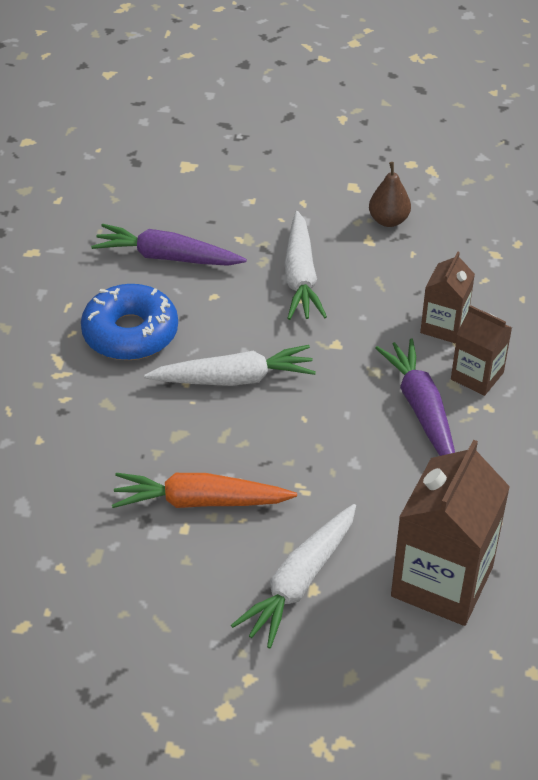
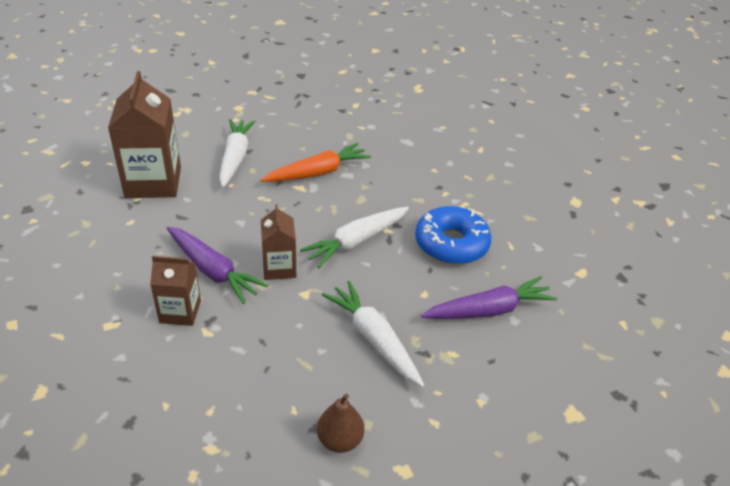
camera: 145 degrees right, 5 degrees down
(444, 326) = (227, 344): brown carton -> brown carton (279, 268)

